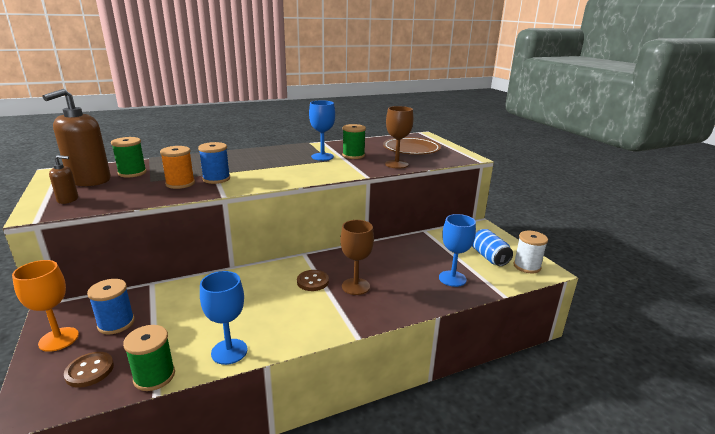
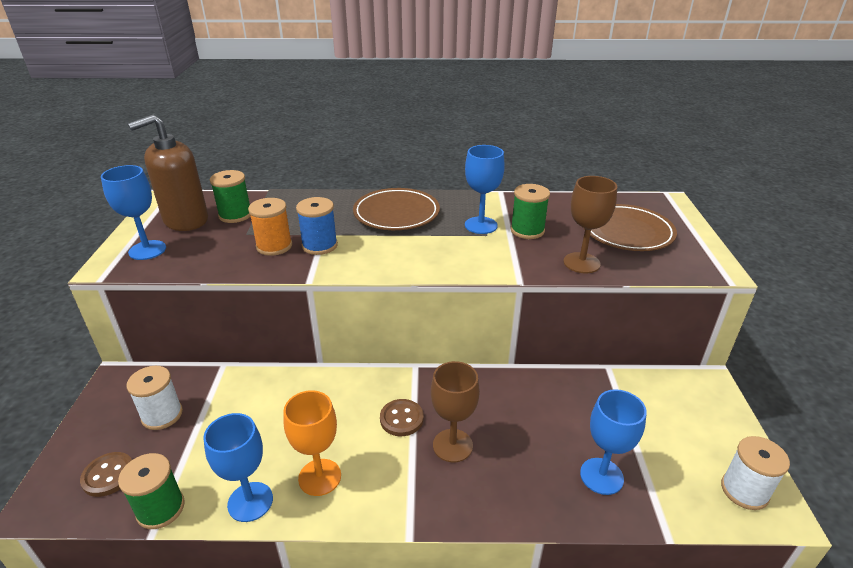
camera: 25 degrees right, 10 degrees up
(59, 339) = (103, 419): orange goblet -> orange goblet (319, 477)
(68, 200) = (147, 250): brown soap dispenser -> blue goblet
(116, 323) = (162, 415): blue spool -> white spool
(260, 158) = (396, 213): none -> brown plate
(489, 257) = (687, 451): blue can -> none

